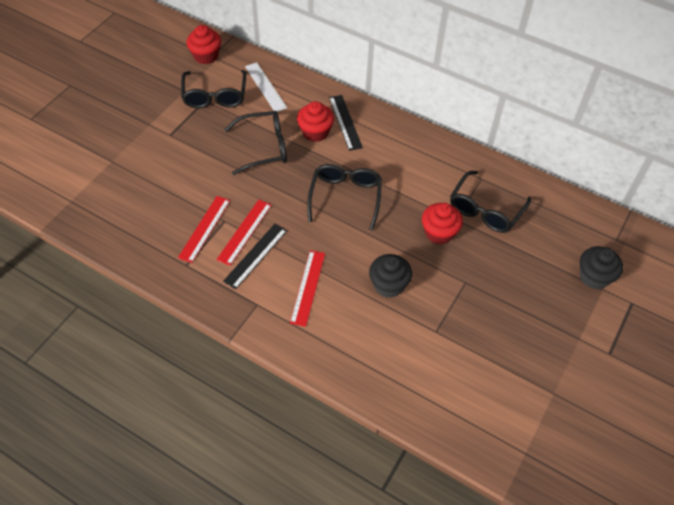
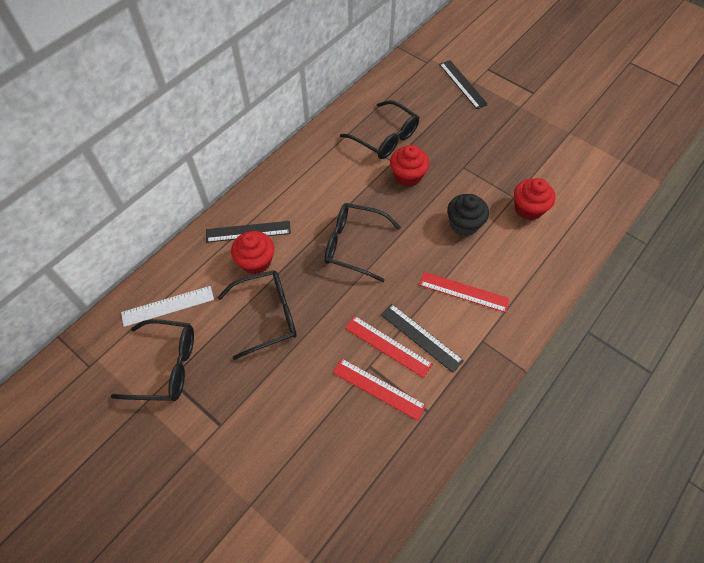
camera: 80 degrees left, 5 degrees up
(206, 56) = (86, 373): red cupcake -> red cupcake (528, 209)
(264, 147) = (267, 315): black glasses -> black glasses turned 75 degrees clockwise
(594, 277) = (462, 84): black cupcake -> black ruler

